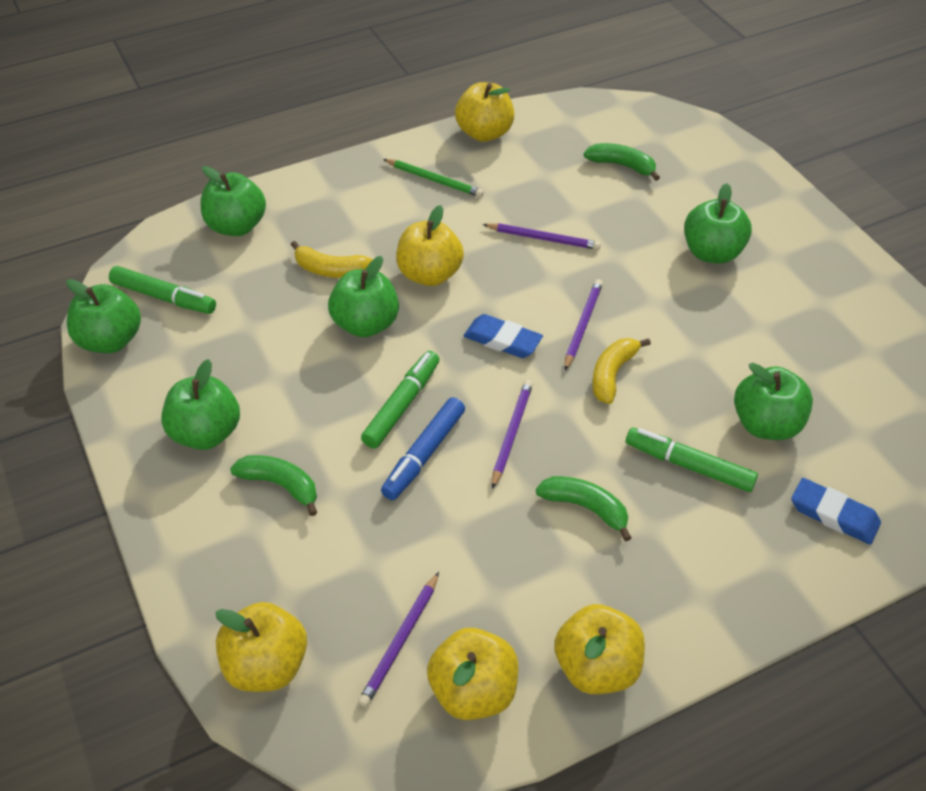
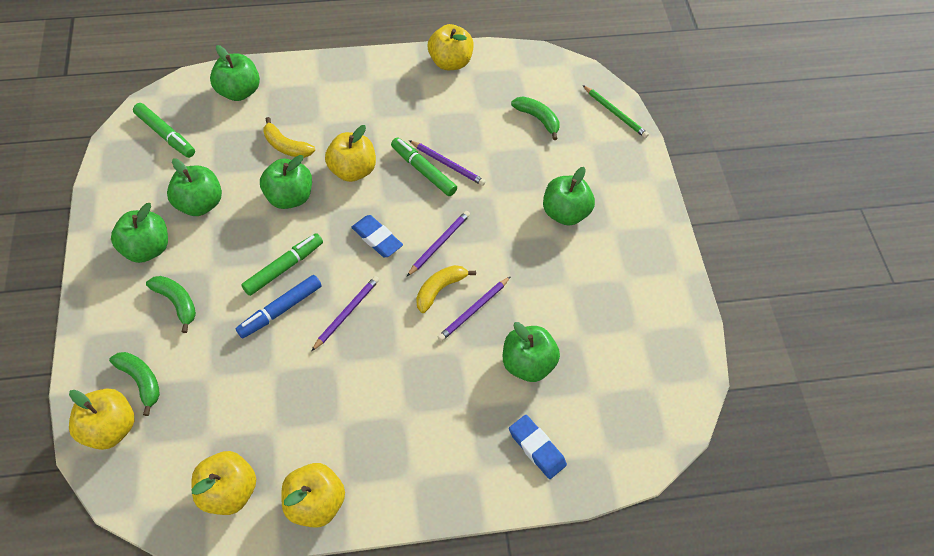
camera: 15 degrees right, 10 degrees up
(110, 340) = (117, 158): green apple -> green apple (200, 203)
(400, 641) = (200, 440): purple pencil -> purple pencil (474, 310)
(434, 180) = (394, 92): green pencil -> green pencil (615, 113)
(585, 508) = (368, 385): green banana -> green banana (141, 381)
(689, 465) = (455, 377): green marker -> green marker (423, 170)

